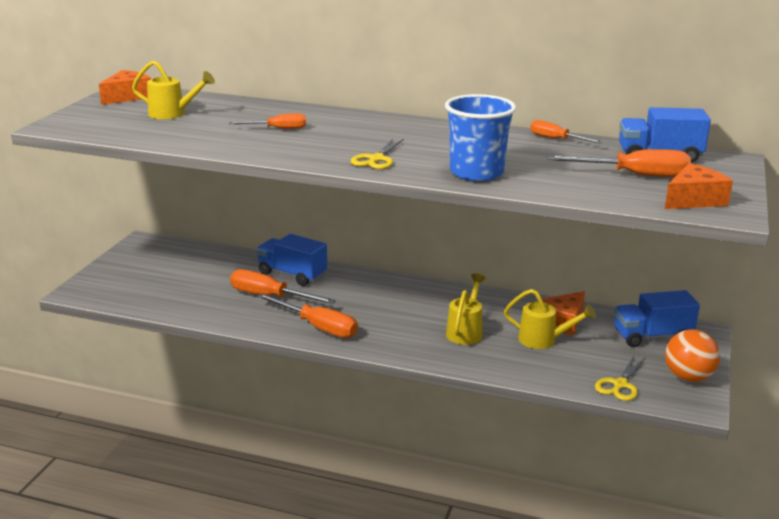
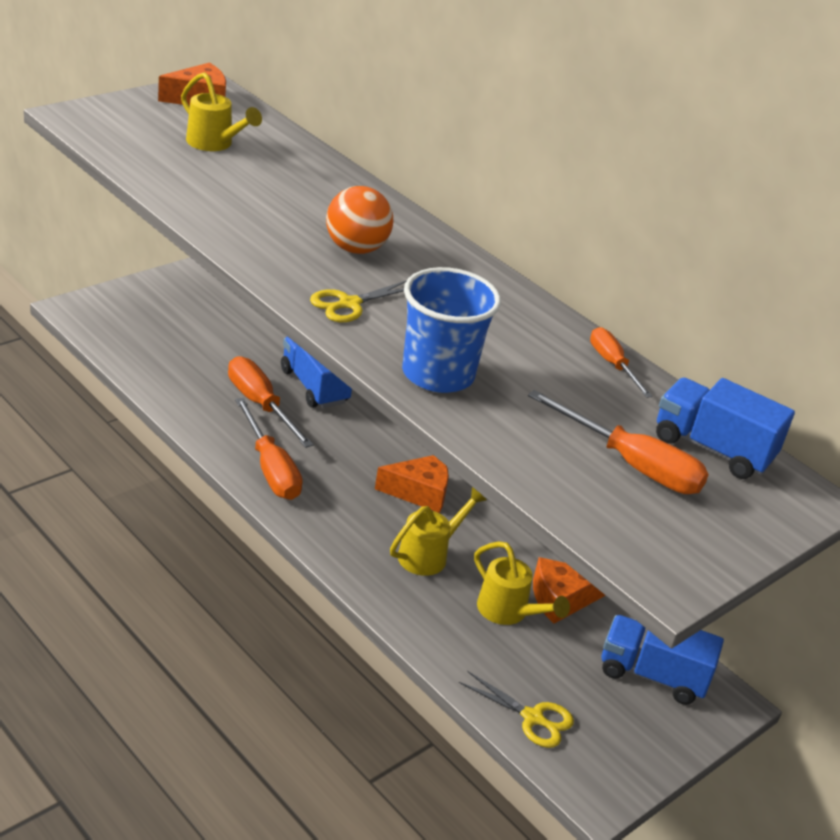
camera: 25 degrees right, 10 degrees up
(278, 129) = (299, 212): orange screwdriver -> none
(620, 385) = (533, 718): yellow scissors -> yellow scissors turned 120 degrees counterclockwise
(688, 377) = (631, 753): orange ball -> orange ball (356, 249)
(694, 200) = (652, 537): orange cheese -> orange cheese (419, 492)

